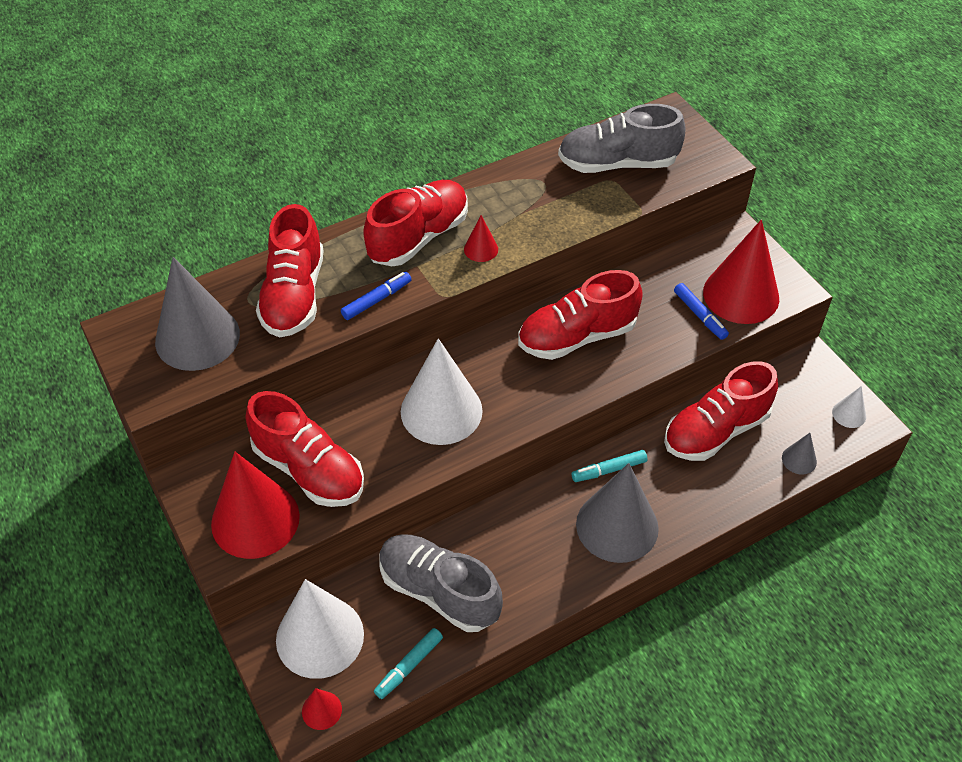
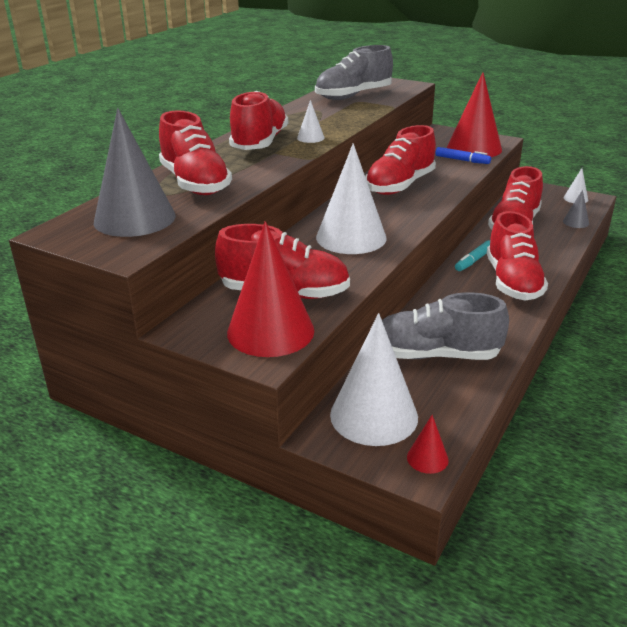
camera: 30 degrees left, 20 degrees down
(376, 300) = (264, 170): blue marker -> none
(409, 666) = (464, 403): turquoise marker -> none
(481, 249) = (310, 138): red cone -> white cone
(617, 526) = (512, 282): grey cone -> red shoe

